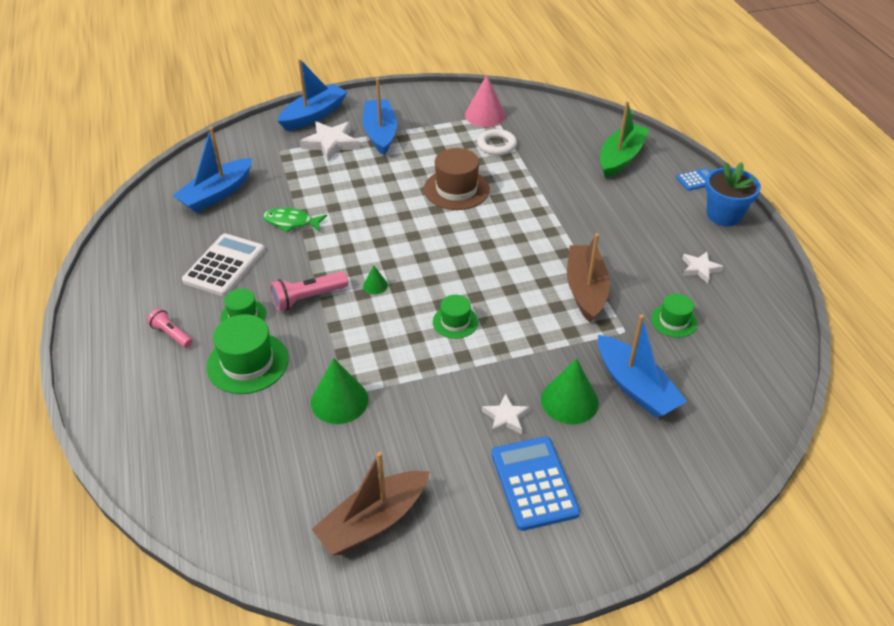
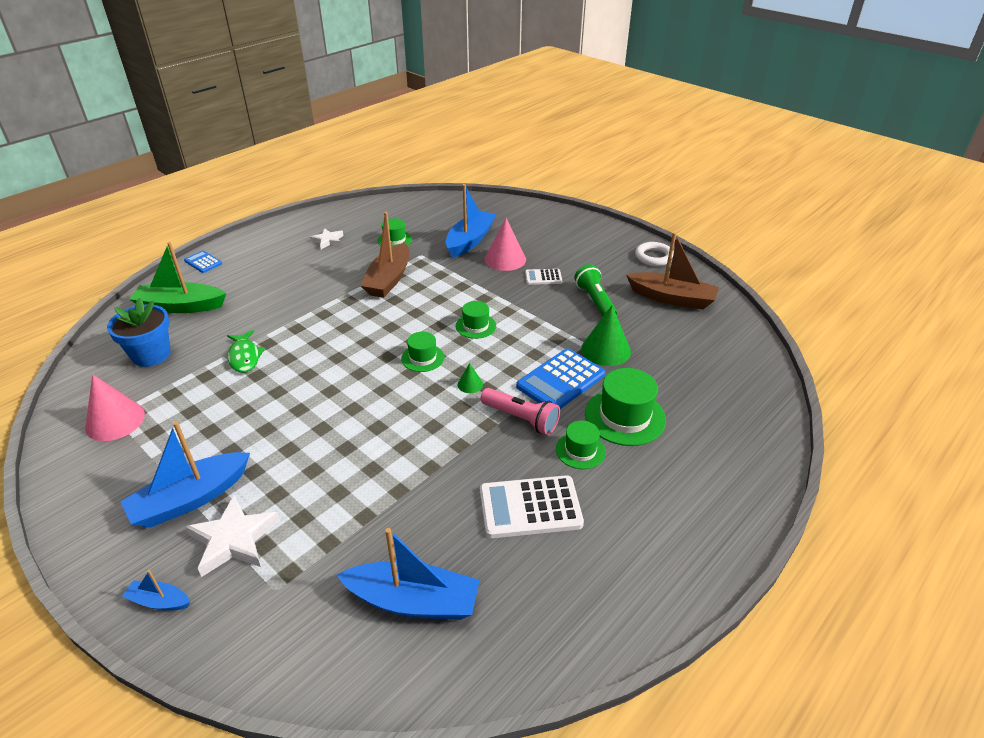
camera: 120 degrees left, 5 degrees down
(171, 334) = (649, 488): pink flashlight -> none
(291, 222) = (422, 490): green fish -> green fish (245, 357)
(314, 115) = (159, 601): blue boat -> blue boat, size x0.49
(424, 440) = (595, 301): none -> green flashlight
(435, 270) = (422, 358): none -> green hat
(456, 189) = (287, 389): brown hat -> none
(496, 145) = (185, 389): white ring -> white ring (654, 257)
(506, 417) = (543, 277): white star -> white calculator
(534, 483) = (580, 255): blue calculator -> blue calculator (561, 381)
(569, 401) = (505, 259): green cone -> pink cone
(585, 290) = (389, 279): brown boat -> brown boat turned 45 degrees counterclockwise
(724, 215) = (251, 243): blue flower pot -> blue flower pot (151, 355)

